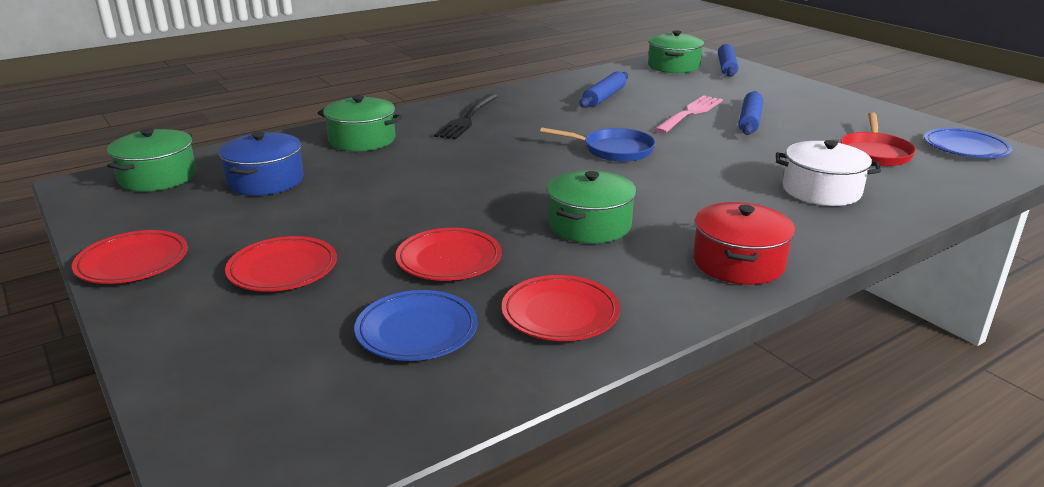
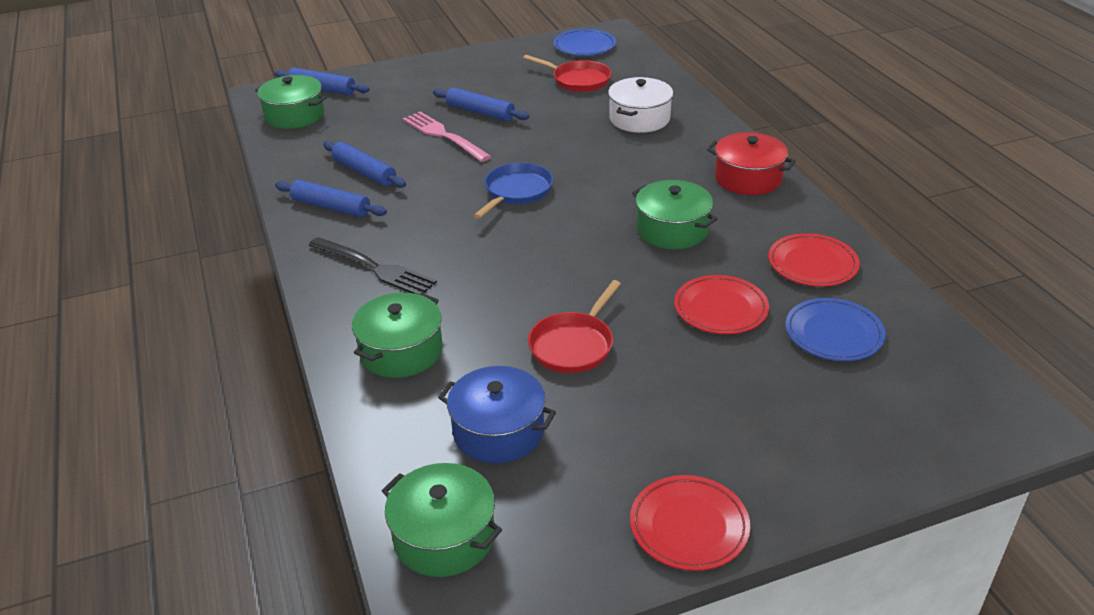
camera: 75 degrees left, 10 degrees up
(283, 269) = (722, 410): red plate -> none
(378, 196) = (574, 345): none -> red pan
(545, 95) = (331, 207): none -> blue rolling pin

